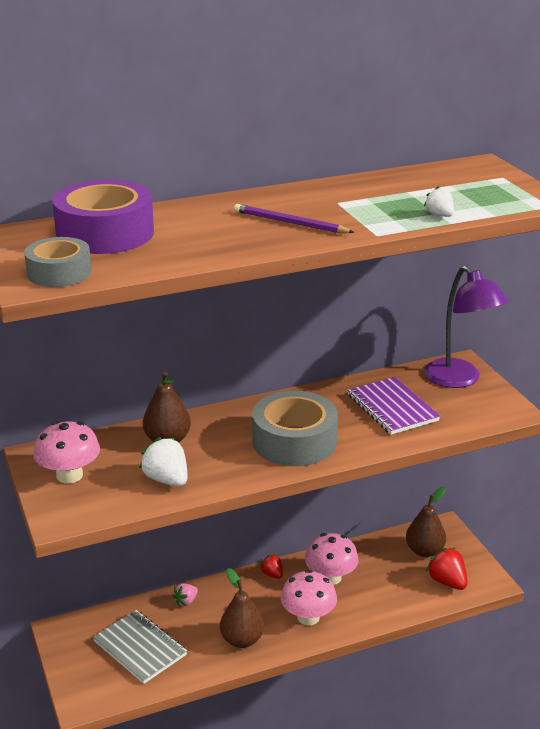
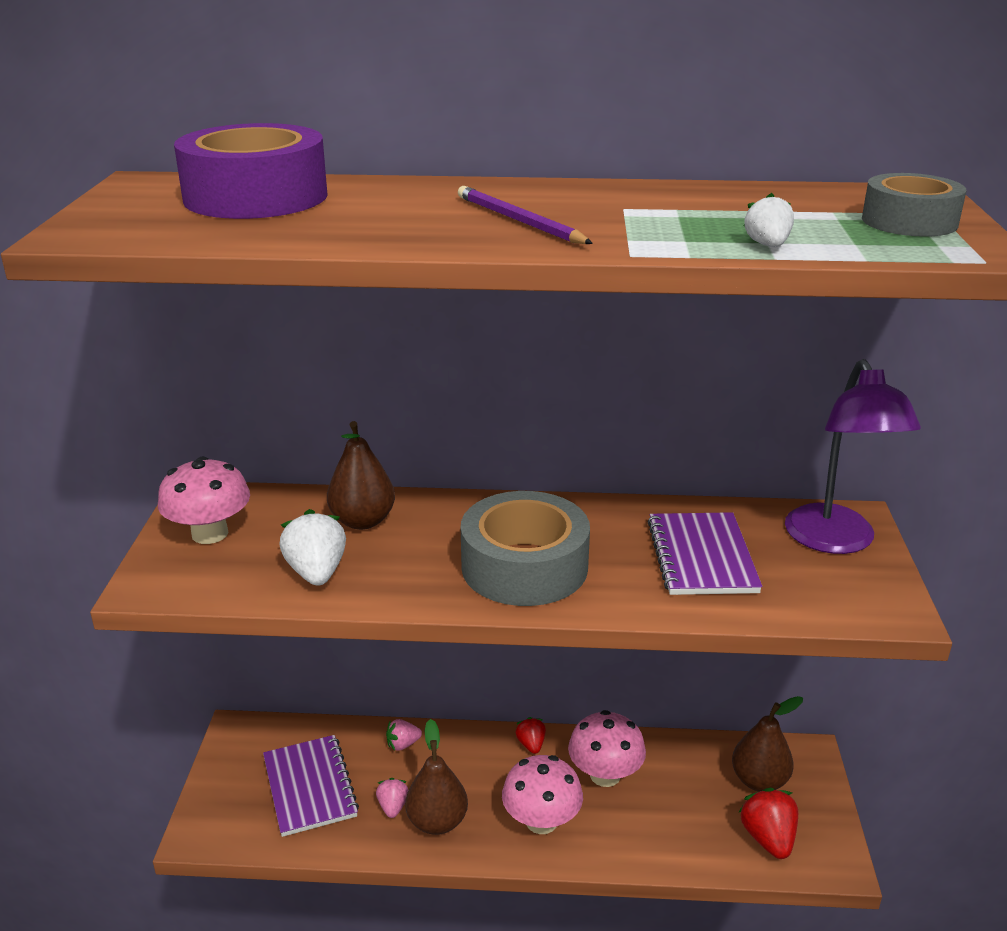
camera: 25 degrees right, 0 degrees up
(59, 272) = (129, 228): grey tape -> grey tape (909, 221)
(140, 648) = (310, 787): grey notebook -> purple notebook
(206, 641) = (393, 807): none -> pink strawberry

